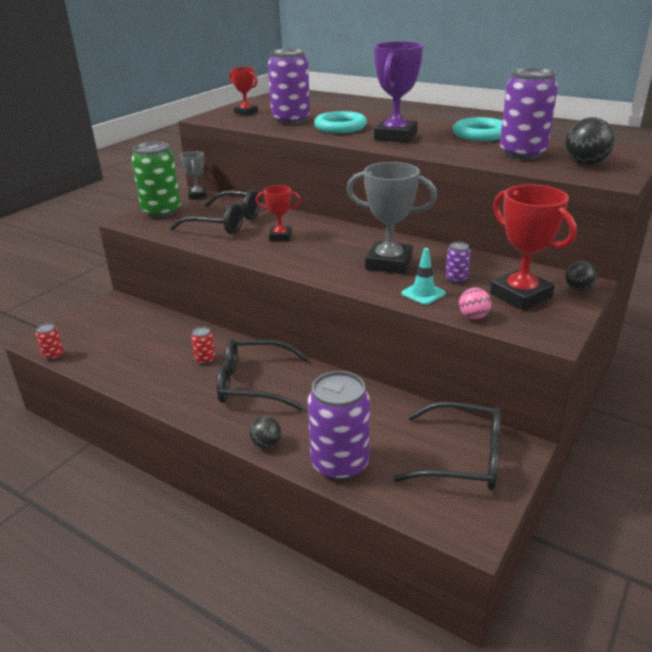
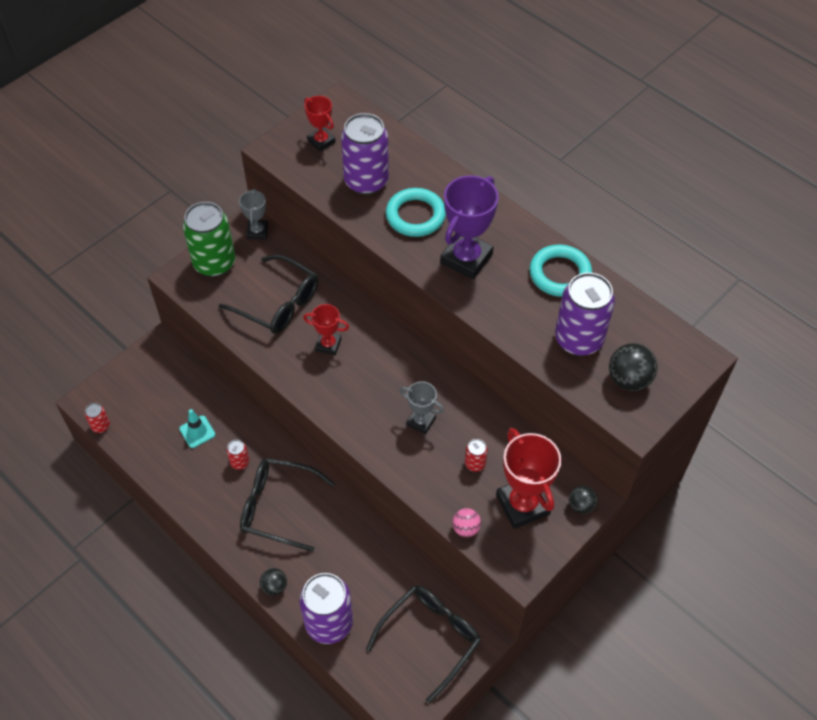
camera: 10 degrees right, 25 degrees up
(389, 263) = (421, 421): grey trophy -> grey trophy, size x0.56
(423, 293) = (435, 482): turquoise traffic cone -> turquoise traffic cone (197, 432)
(456, 279) = (475, 463): purple can -> red can
(462, 458) = (430, 638): black glasses -> black glasses turned 75 degrees counterclockwise

